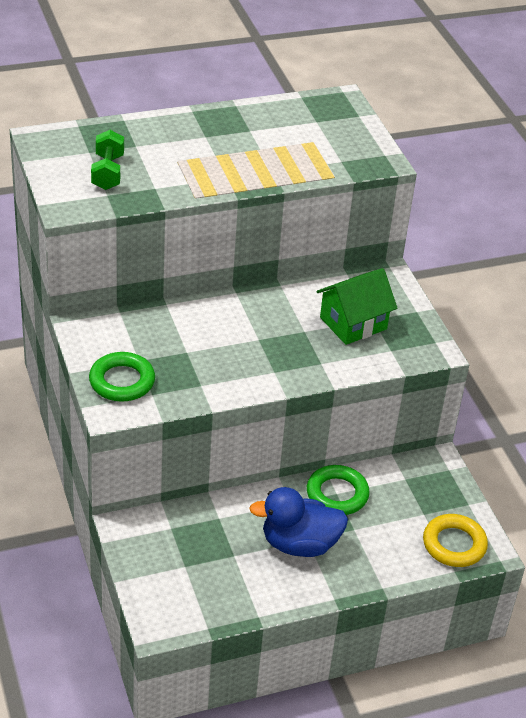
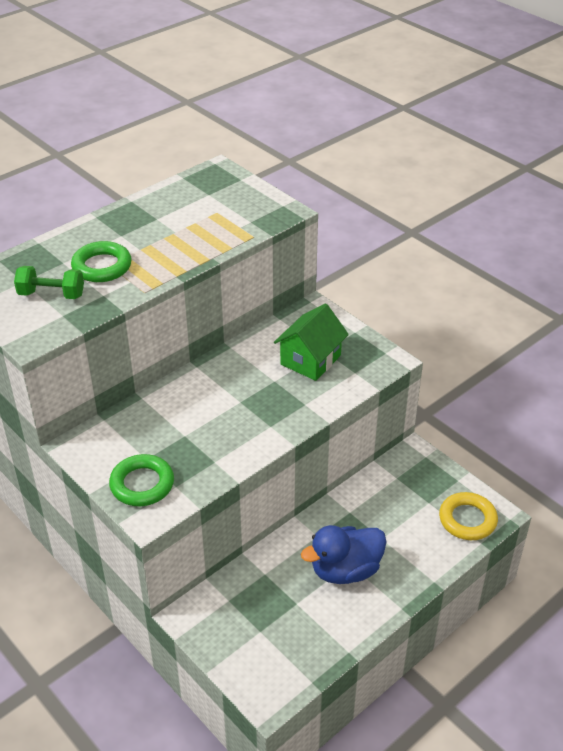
camera: 20 degrees left, 0 degrees up
(108, 172) = (51, 294): green dumbbell -> green dumbbell turned 60 degrees counterclockwise
(337, 494) = (351, 513): green ring -> green ring (102, 266)

